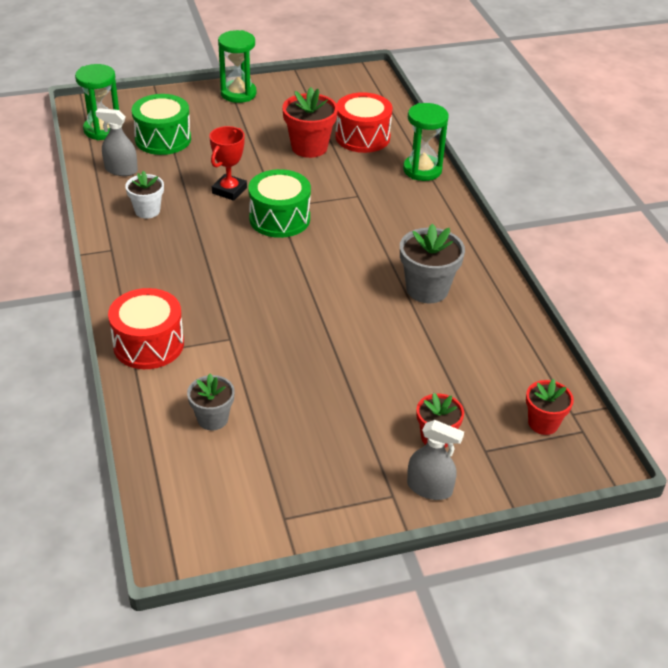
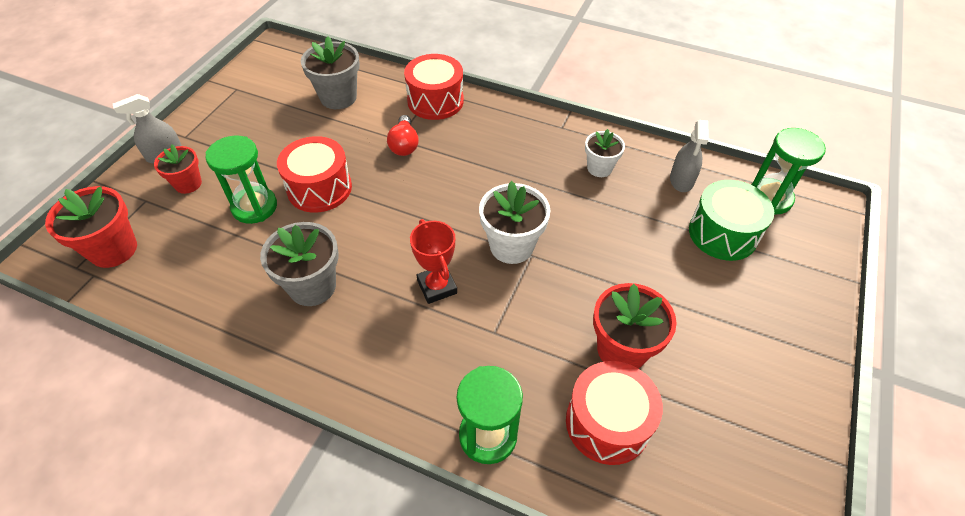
camera: 130 degrees right, 10 degrees up
(121, 170) = (681, 180): grey spray bottle -> grey spray bottle turned 135 degrees clockwise
(212, 419) = (338, 97): grey flower pot -> grey flower pot, size x1.57
(229, 190) = (588, 235): red trophy -> red trophy (437, 287)
(233, 329) = (404, 144): none -> red light bulb
(238, 94) = (797, 354): green hourglass -> green hourglass (254, 207)
(279, 218) = (511, 246): green drum -> white flower pot
(341, 348) = (319, 188): none -> red drum
(543, 423) = (113, 250): red flower pot -> red flower pot, size x1.57

